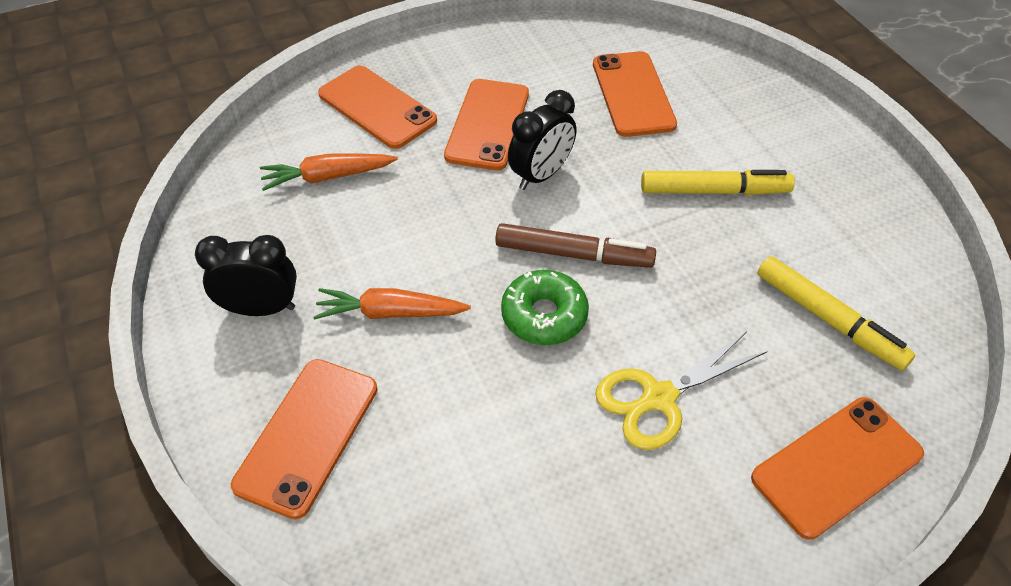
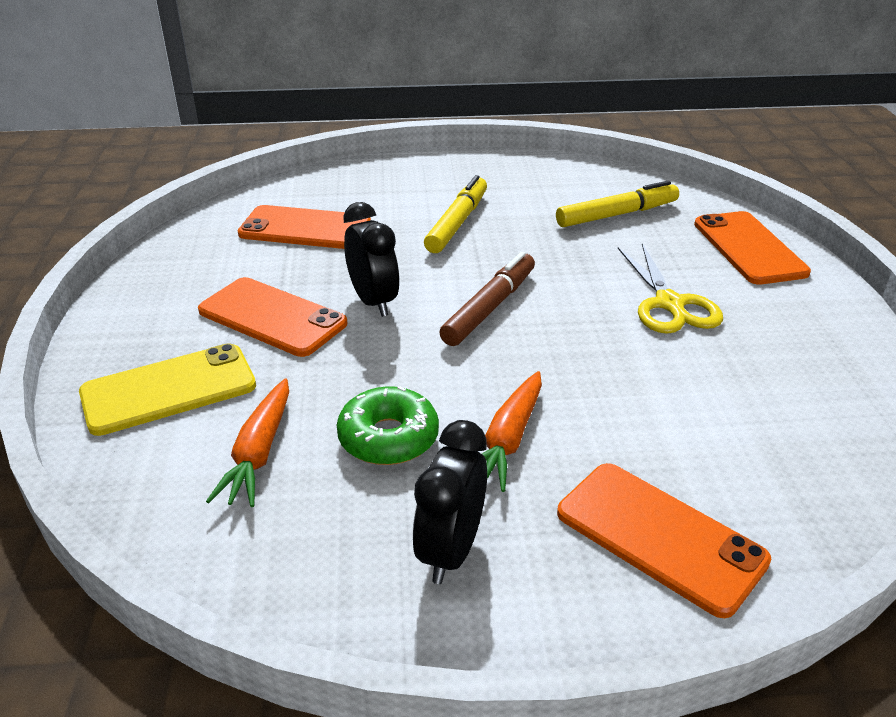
camera: 70 degrees left, 15 degrees down
(377, 107) = (169, 389): orange phone -> yellow phone
(544, 315) = (556, 341): green donut -> green donut (388, 437)

